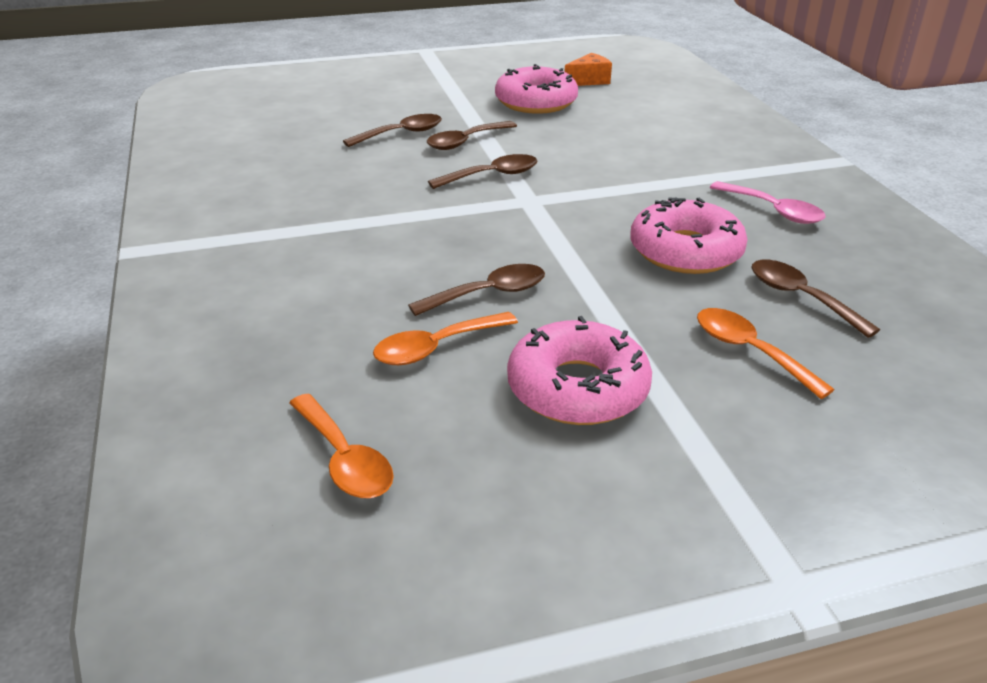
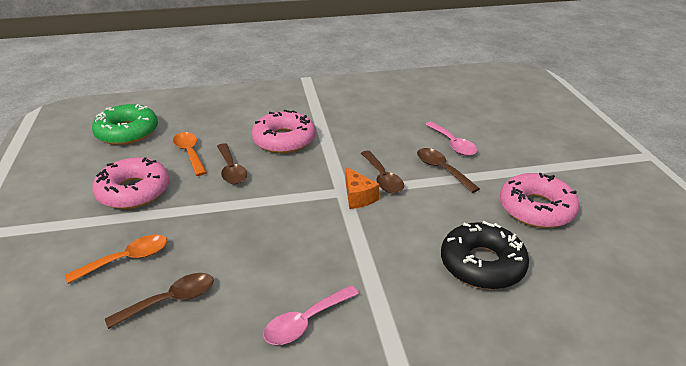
camera: 95 degrees right, 0 degrees up
(344, 459) = (127, 132): orange spoon -> green donut
(401, 134) = (452, 144): brown spoon -> pink spoon
(589, 81) = (610, 248): orange cheese -> orange cheese (358, 197)
(638, 130) = (482, 264): none -> black donut
(685, 251) = (253, 254): pink donut -> pink donut (284, 140)

